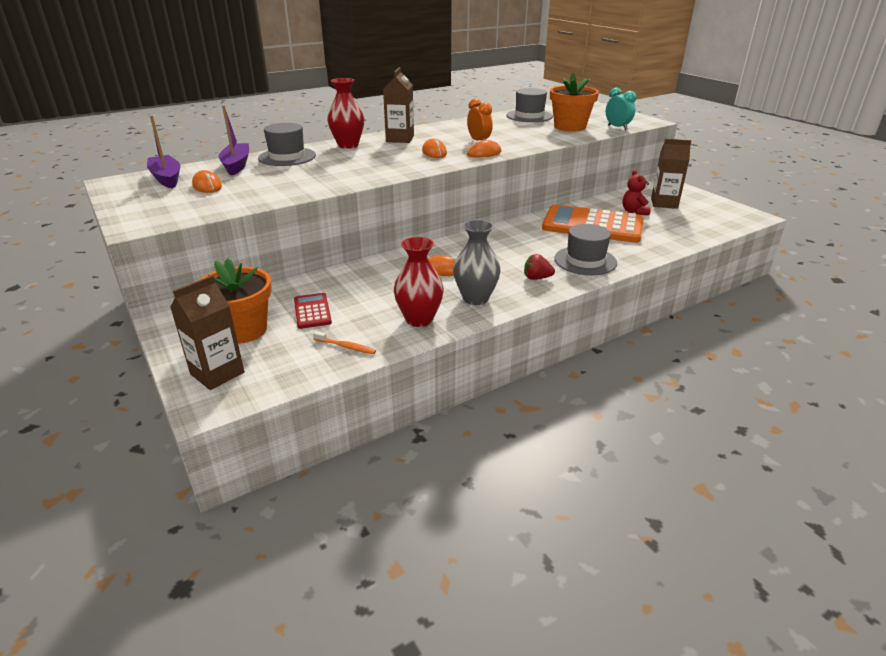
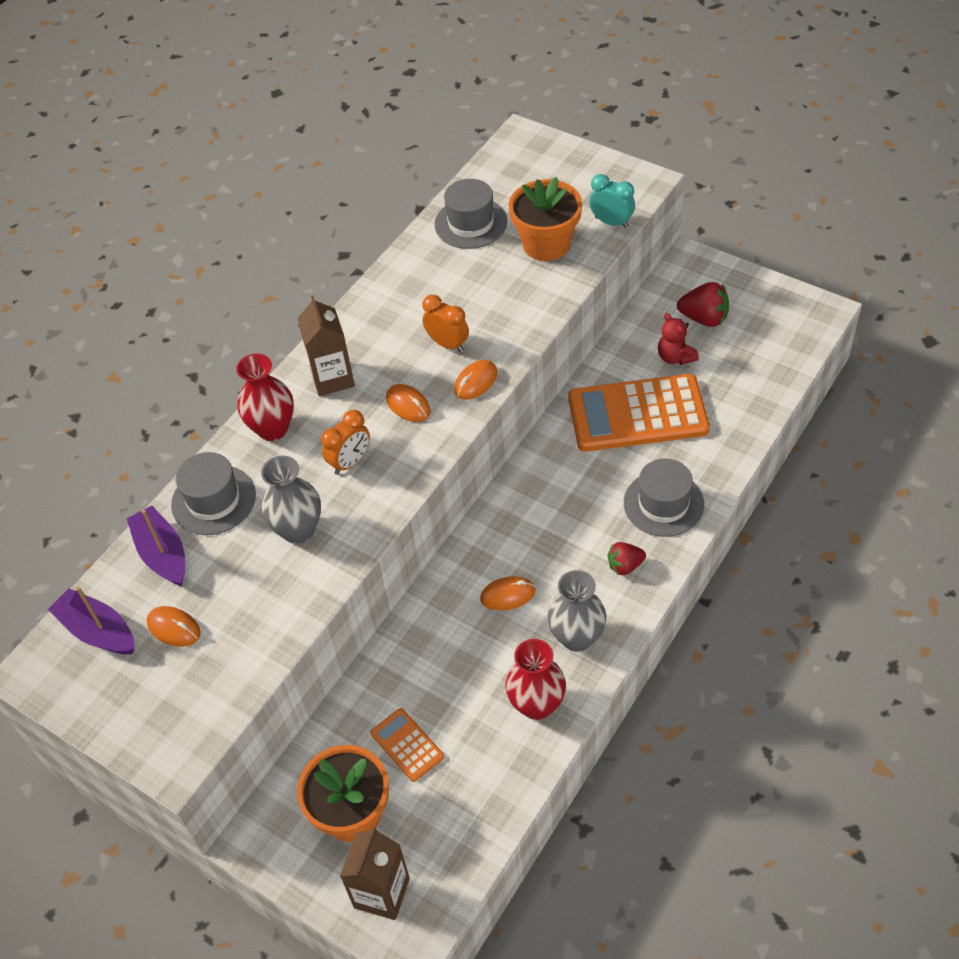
camera: 20 degrees left, 20 degrees up
(312, 311) = (407, 745): red calculator -> orange calculator
(321, 173) = (298, 530): none -> grey vase
(346, 346) = (487, 787): orange toothbrush -> none
(379, 161) = (350, 462): none -> orange clock
(664, 203) = (704, 318): brown carton -> red strawberry

